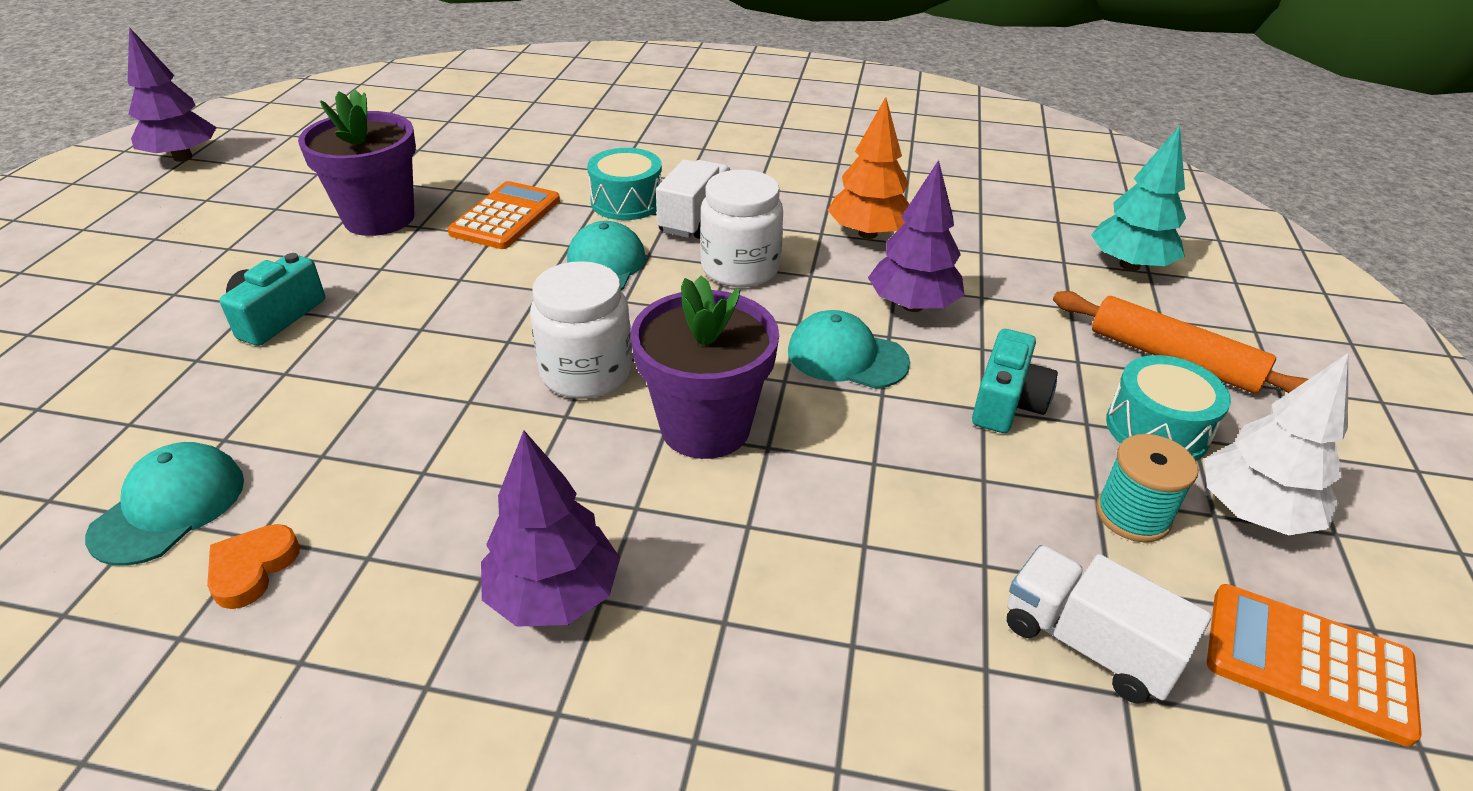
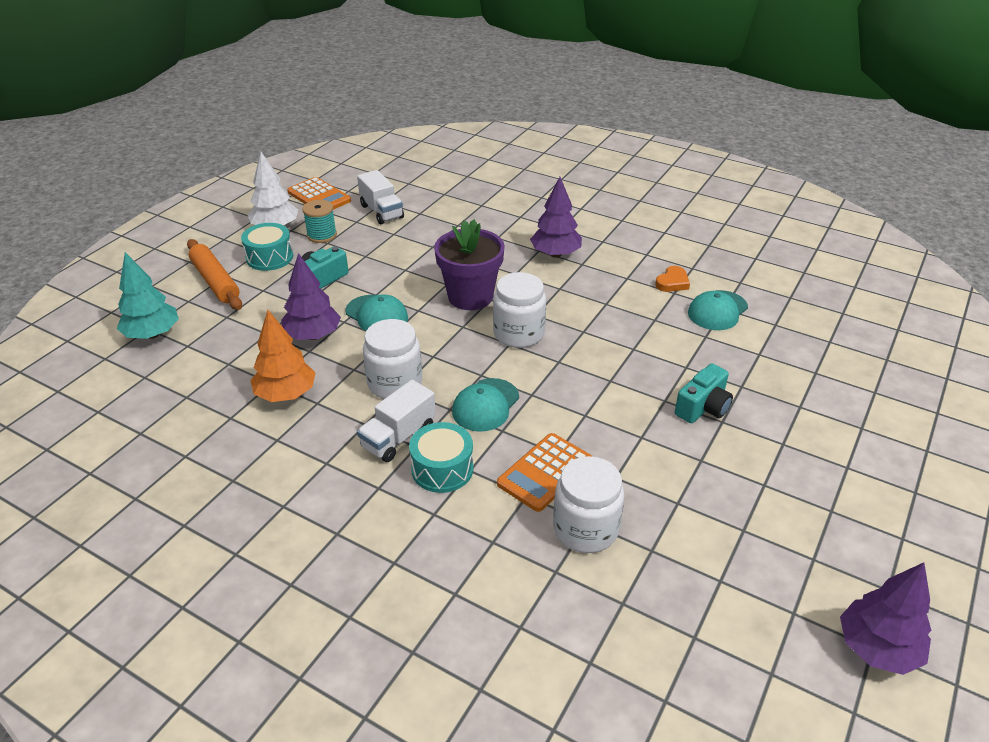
camera: 160 degrees left, 0 degrees up
(379, 218) = (649, 494): purple flower pot -> none
(454, 184) = (585, 529): none -> white jar

